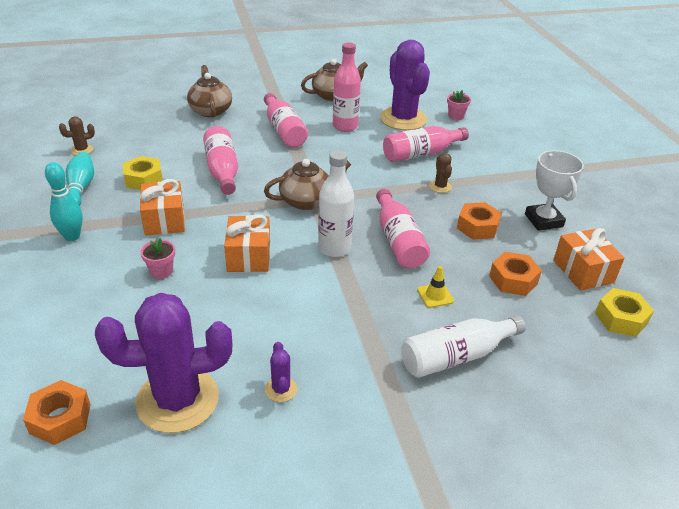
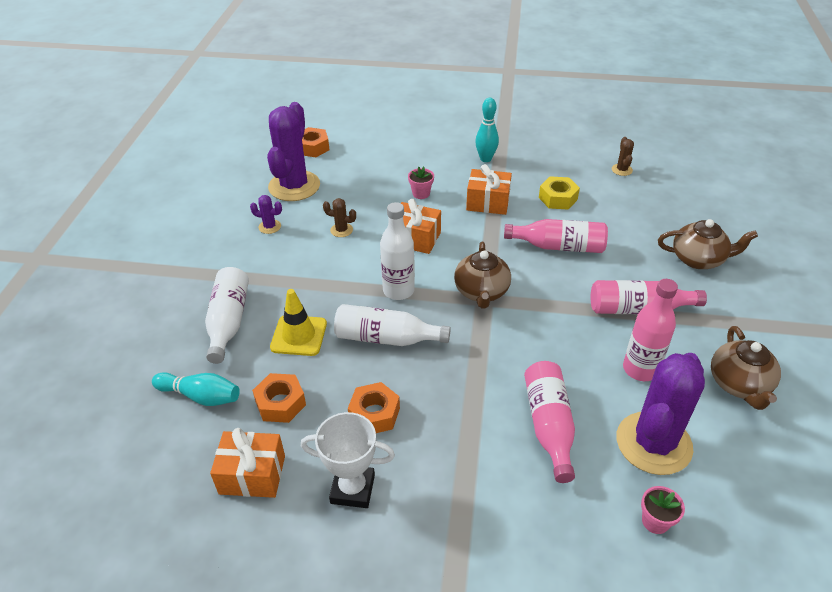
camera: 115 degrees right, 5 degrees up
(80, 188) = (553, 166): turquoise bowling pin -> turquoise bowling pin (201, 396)
(398, 240) = (386, 338): pink bottle -> white bottle
(403, 119) = (653, 443): purple cactus -> purple cactus turned 60 degrees counterclockwise
(435, 295) = (299, 335): yellow traffic cone -> yellow traffic cone, size x1.74
(440, 186) = (465, 413): brown cactus -> brown cactus (341, 230)
(621, 318) = (175, 465): yellow nut -> none

